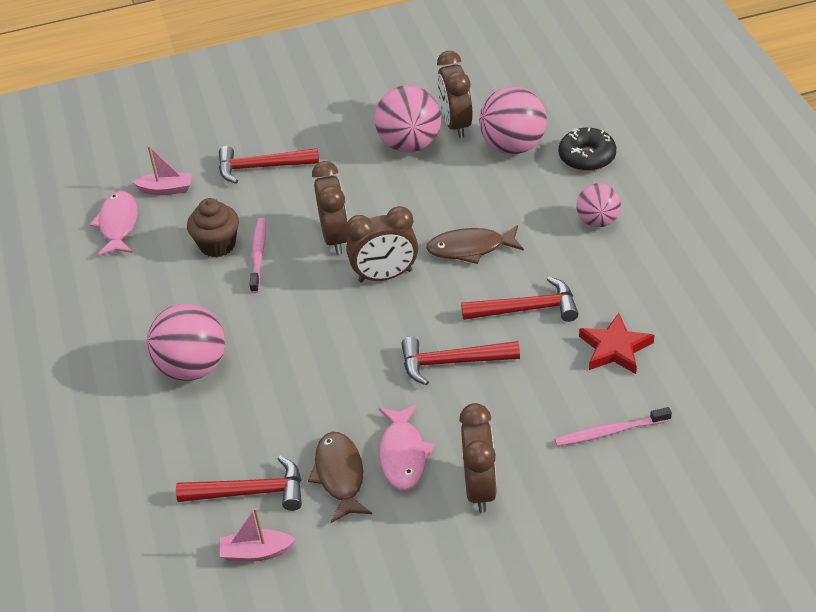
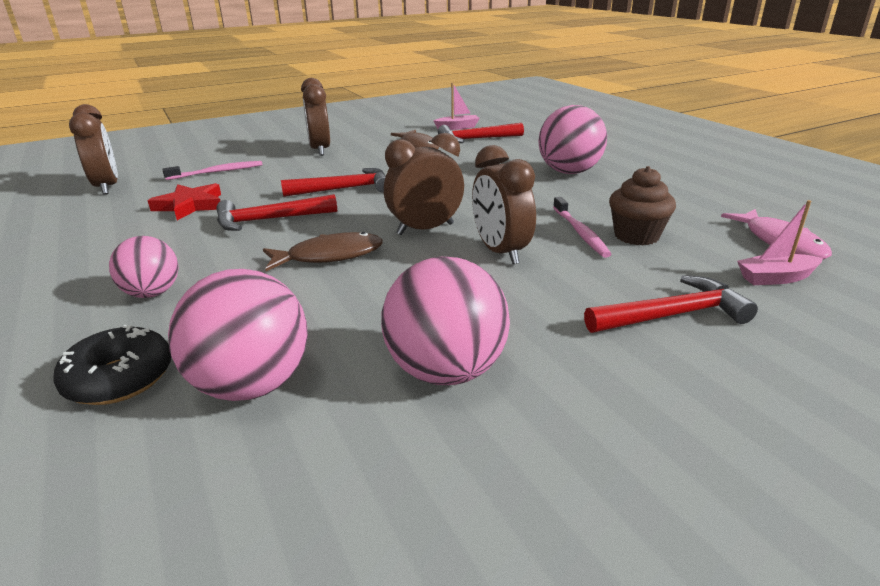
camera: 165 degrees right, 15 degrees down
(403, 455) = (376, 155): pink fish -> none
(456, 124) = (364, 419): brown clock -> brown clock (107, 187)

